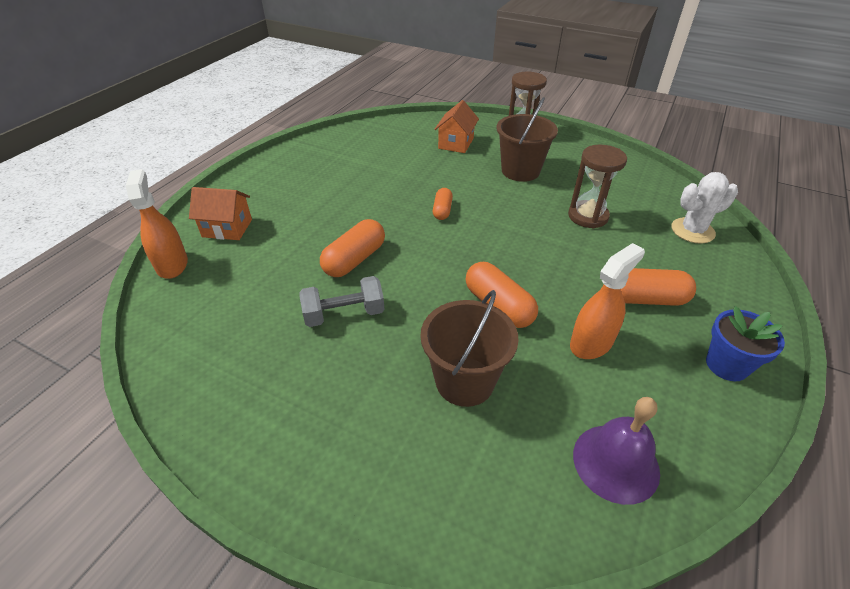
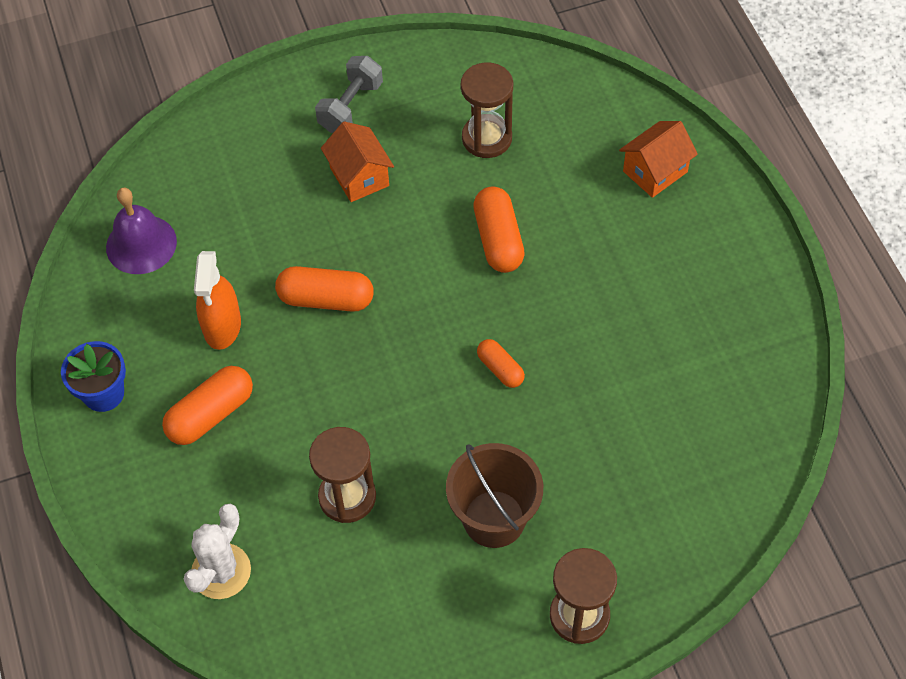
camera: 135 degrees right, 15 degrees up
(172, 264) = (631, 108): orange spray bottle -> none
(266, 317) = (487, 138): none -> brown hourglass
(344, 314) = (434, 189): grey dumbbell -> grey dumbbell (350, 106)
(456, 143) = (630, 507): orange house -> orange house (359, 177)
(465, 381) = (287, 216): brown bucket -> none

